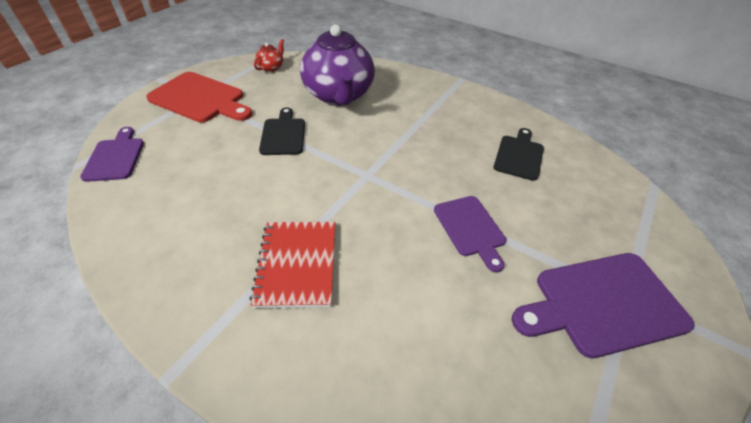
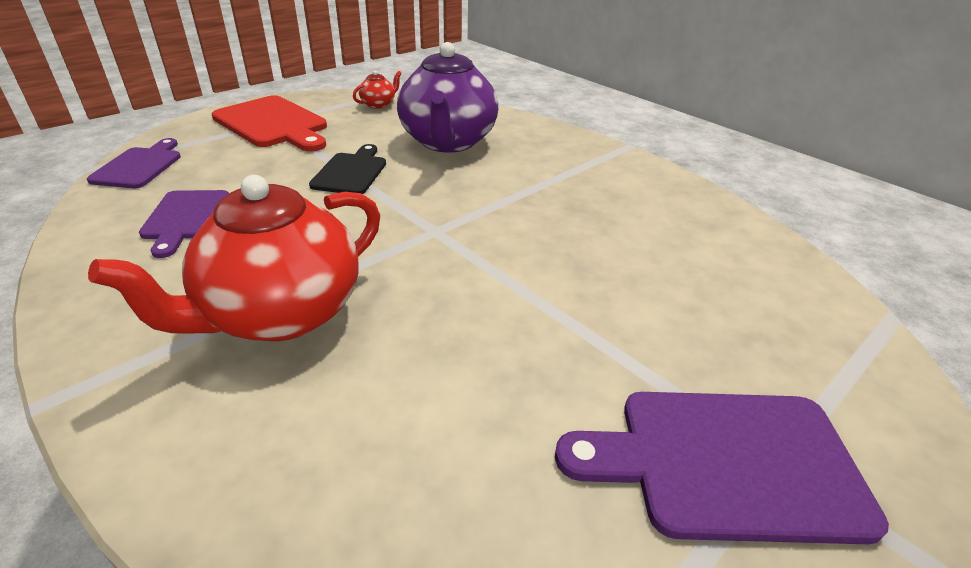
camera: 15 degrees right, 10 degrees down
(297, 264) = (280, 313): red notebook -> red teapot
(470, 228) = (551, 318): purple cutting board -> purple cutting board (185, 218)
(519, 155) = (674, 243): black cutting board -> none

